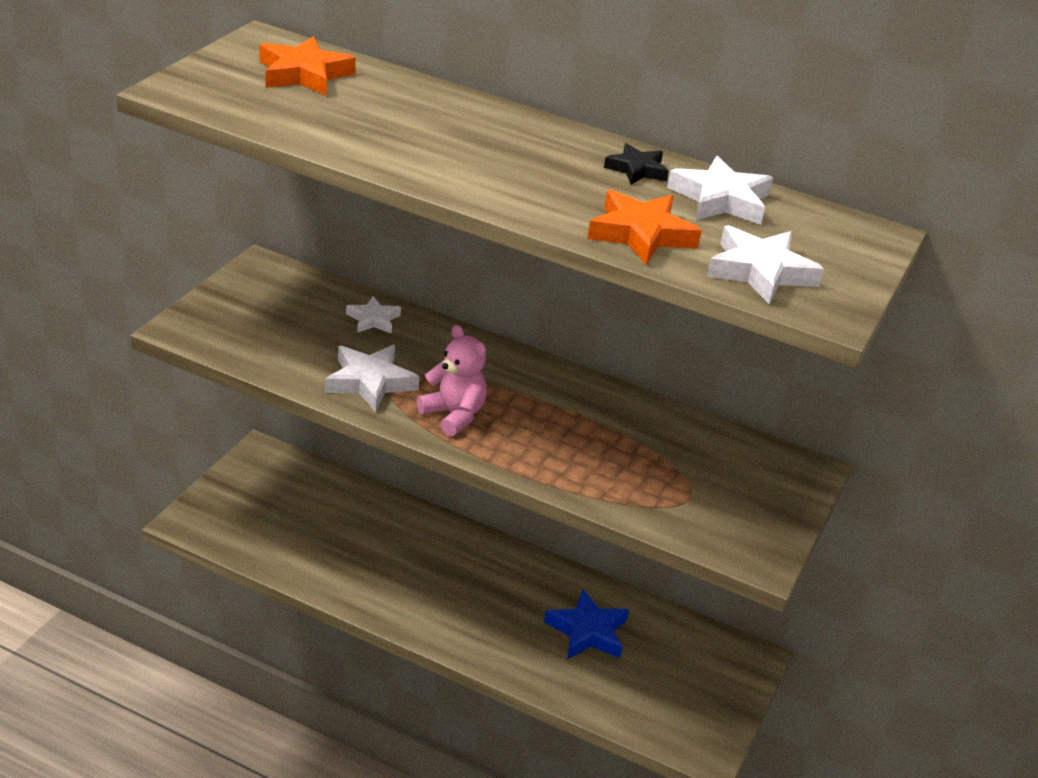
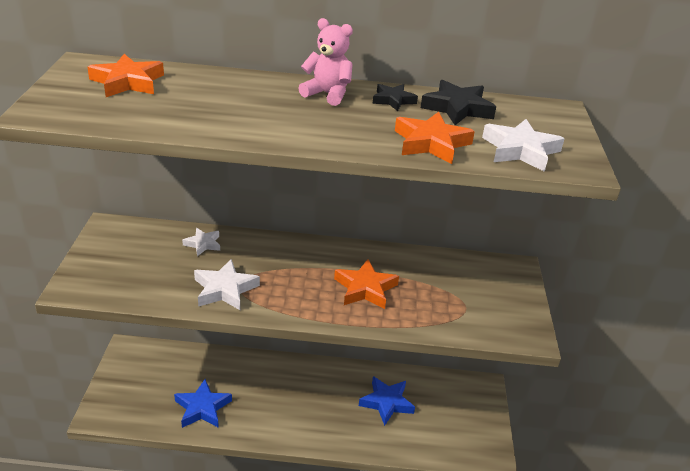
camera: 20 degrees left, 0 degrees up
(326, 556) = (202, 408): none -> blue star
(453, 415) = (292, 296): pink teddy bear -> pink teddy bear (327, 94)
(560, 434) = (365, 289): none -> orange star
(721, 200) = (457, 108): white star -> black star

